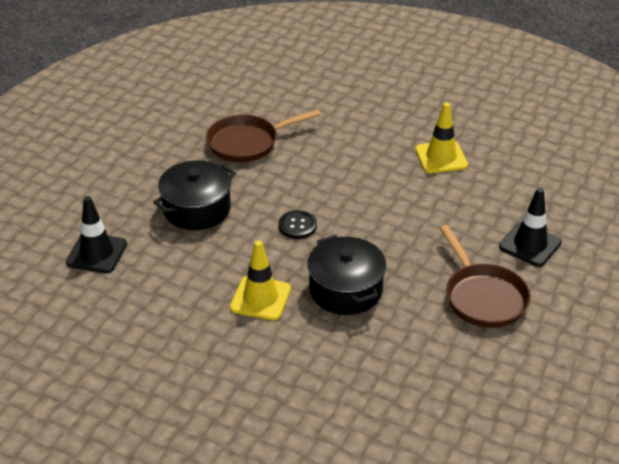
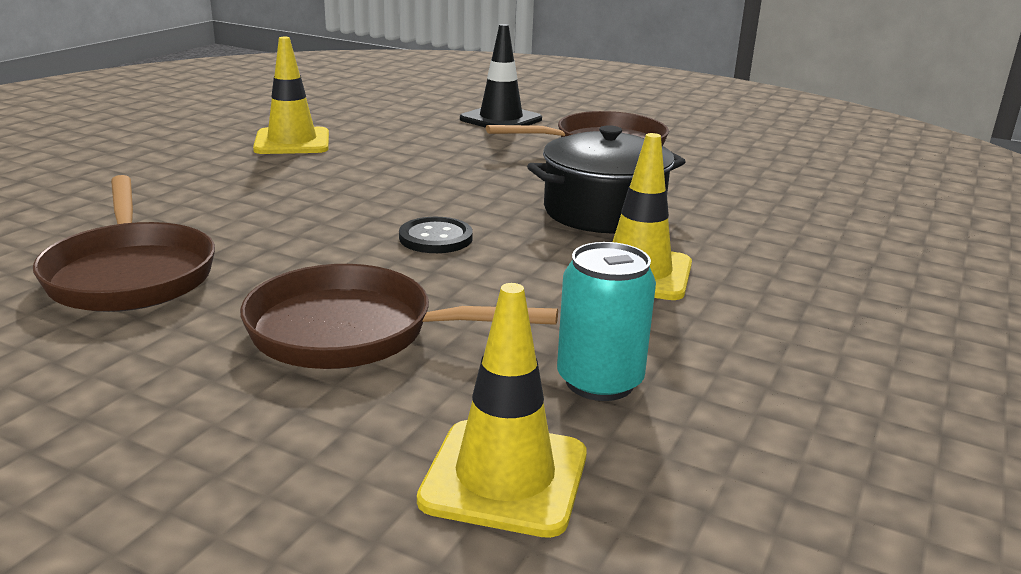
camera: 90 degrees left, 15 degrees down
(96, 253) = (504, 477): black traffic cone -> yellow traffic cone
(155, 279) = (599, 381): none -> turquoise can
(197, 209) = (353, 332): black pot -> brown pan

